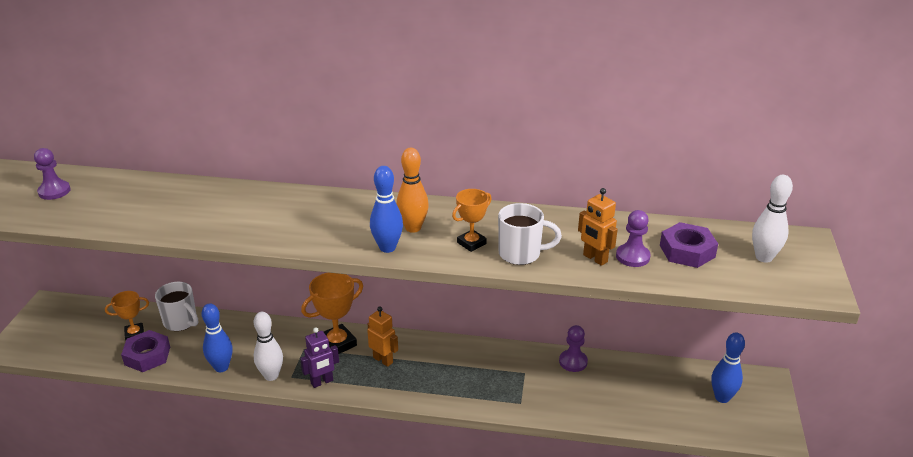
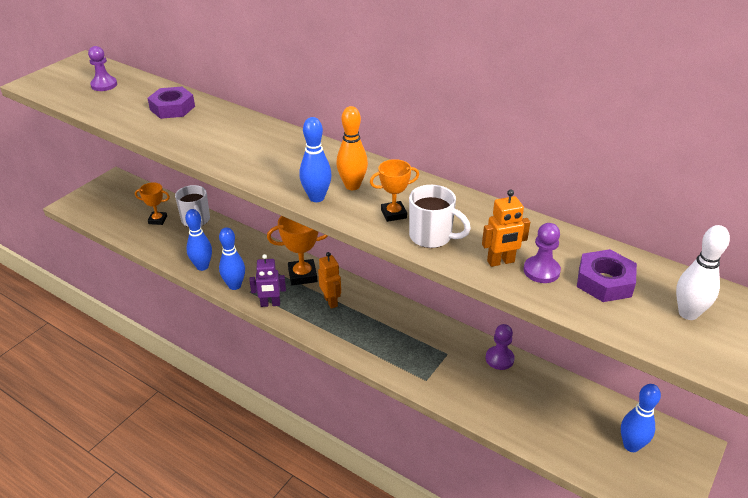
camera: 25 degrees right, 5 degrees up
(147, 356) = (156, 240): purple nut -> purple nut (172, 108)
(271, 376) = (234, 286): white bowling pin -> blue bowling pin
(595, 258) = (501, 262): orange robot -> orange robot turned 90 degrees counterclockwise

